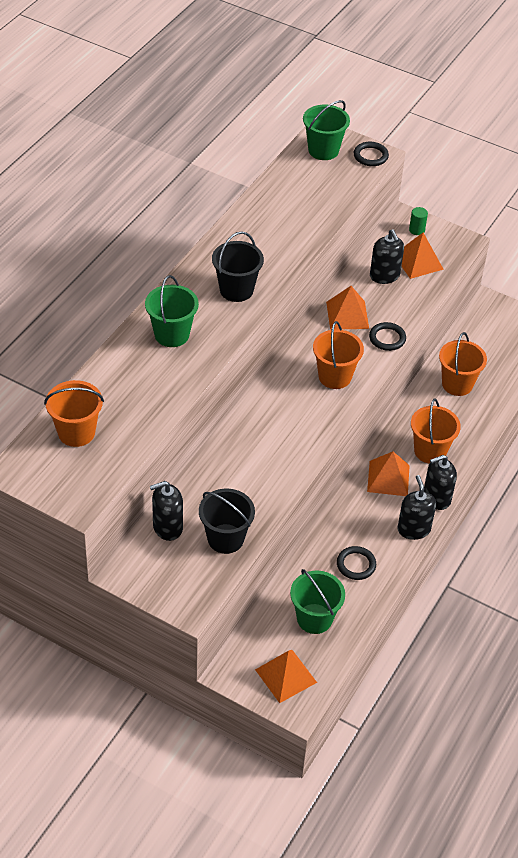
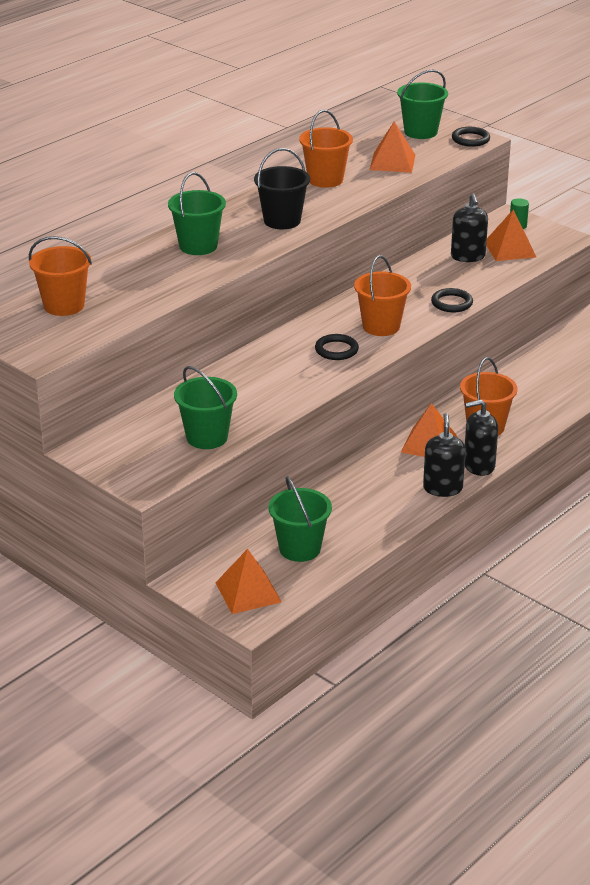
camera: 15 degrees right, 15 degrees down
(167, 527) = (147, 422): black soap dispenser -> none
(225, 538) = (207, 437): black bucket -> green bucket
(347, 315) = (414, 282): orange pyramid -> orange pyramid (392, 162)
(356, 564) = (364, 510): black ring -> black ring (336, 350)
(457, 384) = (536, 377): orange bucket -> orange bucket (325, 179)

